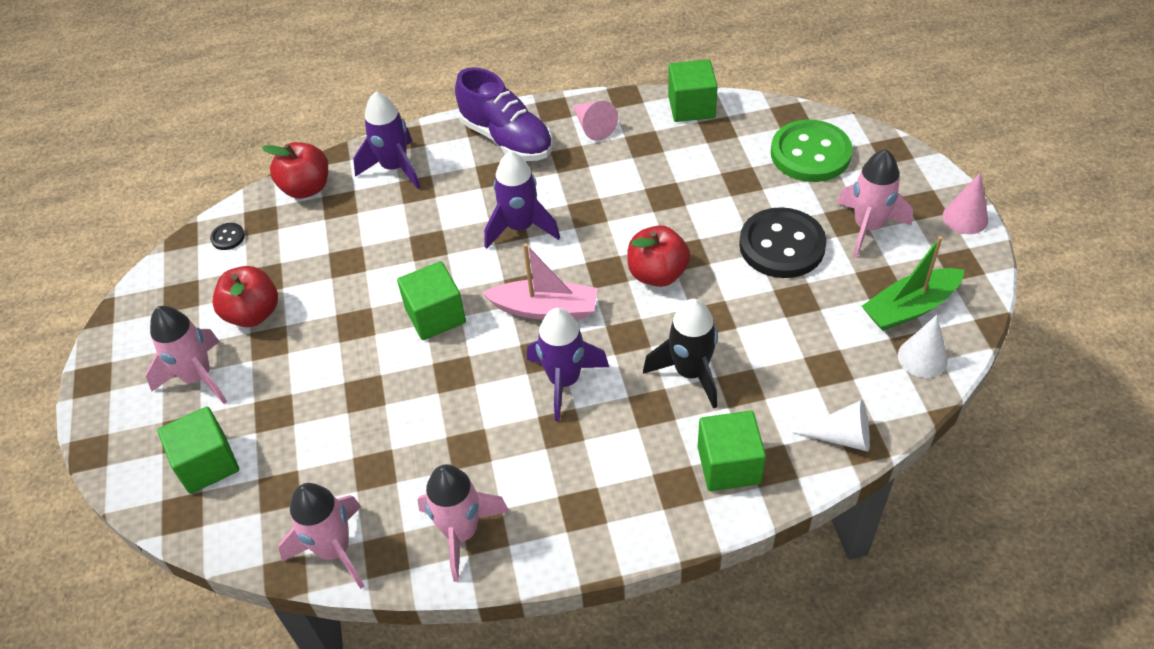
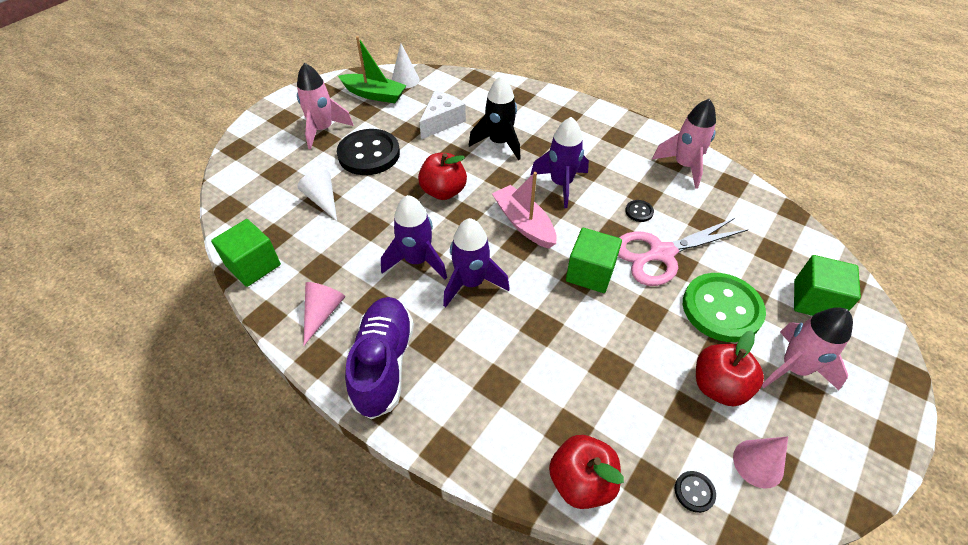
camera: 135 degrees left, 0 degrees up
(334, 550) = (758, 203): pink rocket -> none
(389, 389) = (661, 254): none -> pink scissors
(395, 168) = (490, 424): purple rocket -> purple rocket (417, 261)
(453, 419) = (639, 212): none -> black button
(729, 465) = (536, 106): green cube -> none
(786, 342) = (441, 122): none -> white cheese
(810, 154) = (268, 179): green button -> green button (721, 309)
(841, 436) = (479, 84): white cone -> white cone (323, 200)
(965, 218) = (284, 101): pink cone -> pink cone (758, 463)

